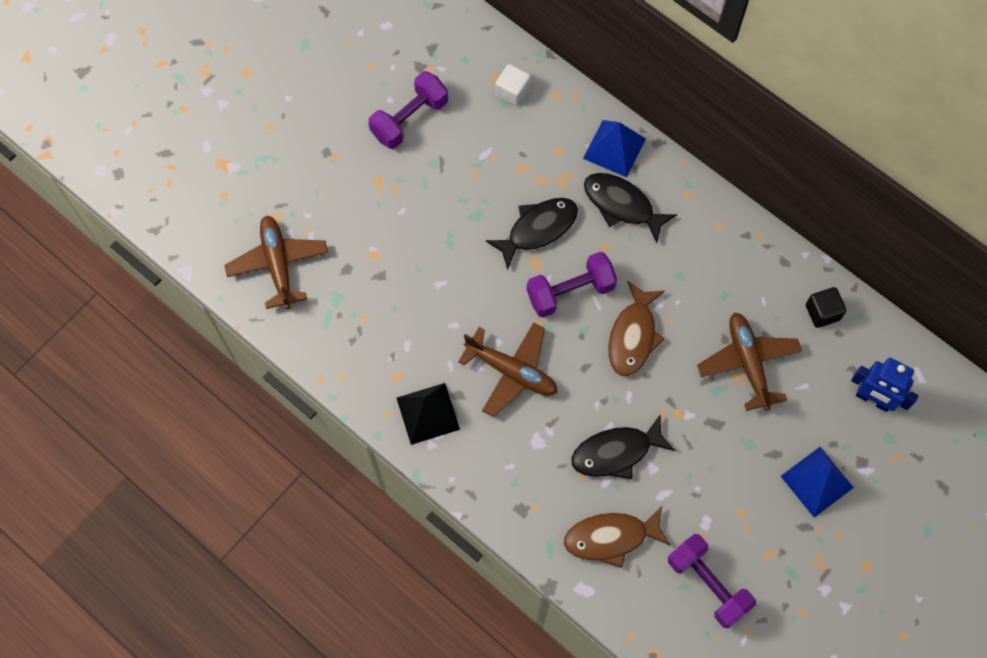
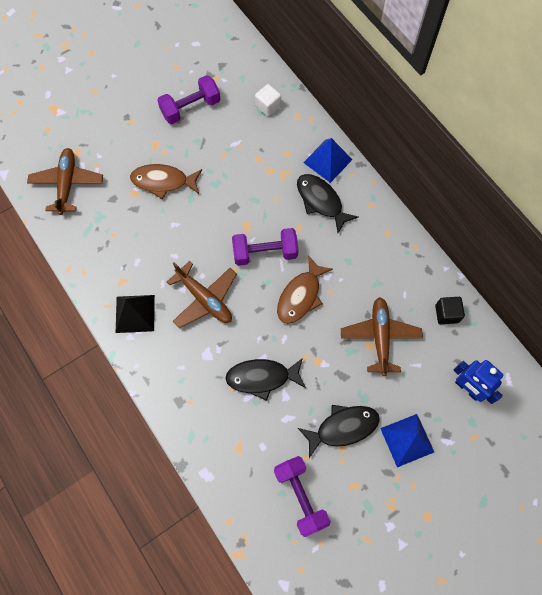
camera: 15 degrees right, 0 degrees up
(538, 229) = (256, 203): black fish -> black fish (343, 427)
(611, 538) = (238, 440): brown fish -> brown fish (163, 181)

